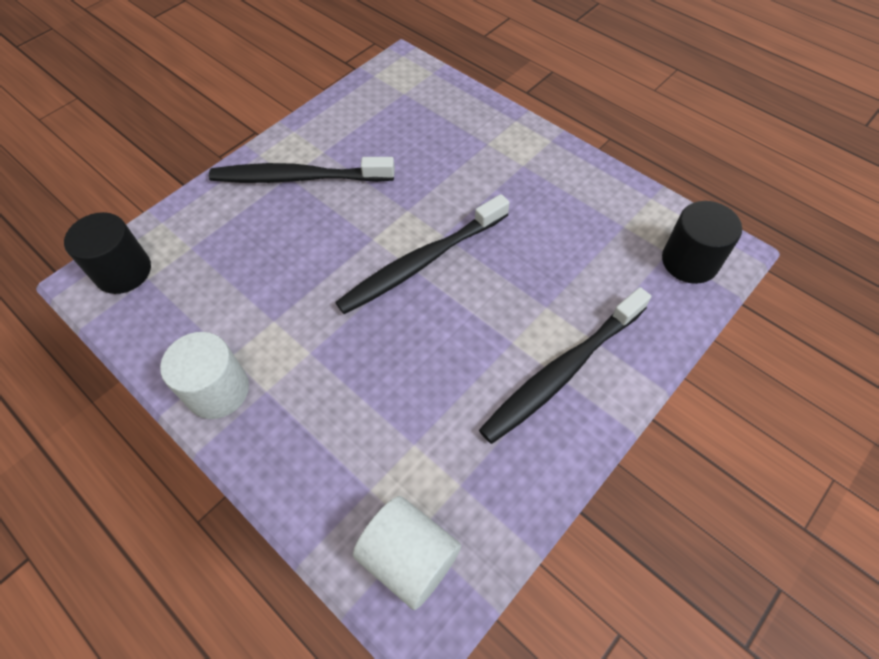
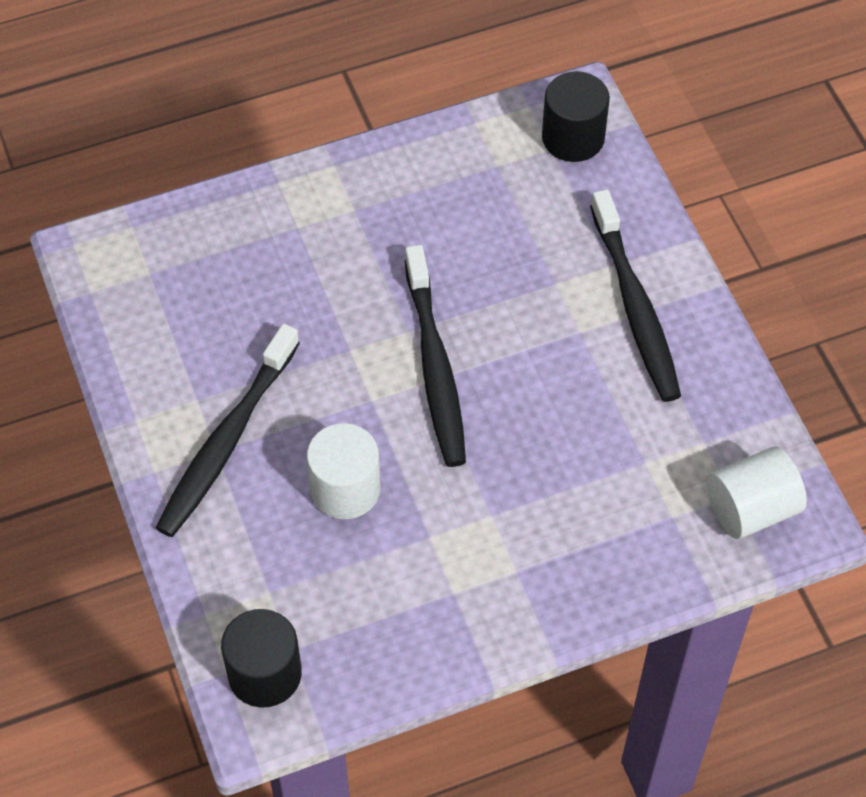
camera: 65 degrees left, 0 degrees up
(218, 390) = (492, 615): white cylinder -> white cylinder (345, 489)

